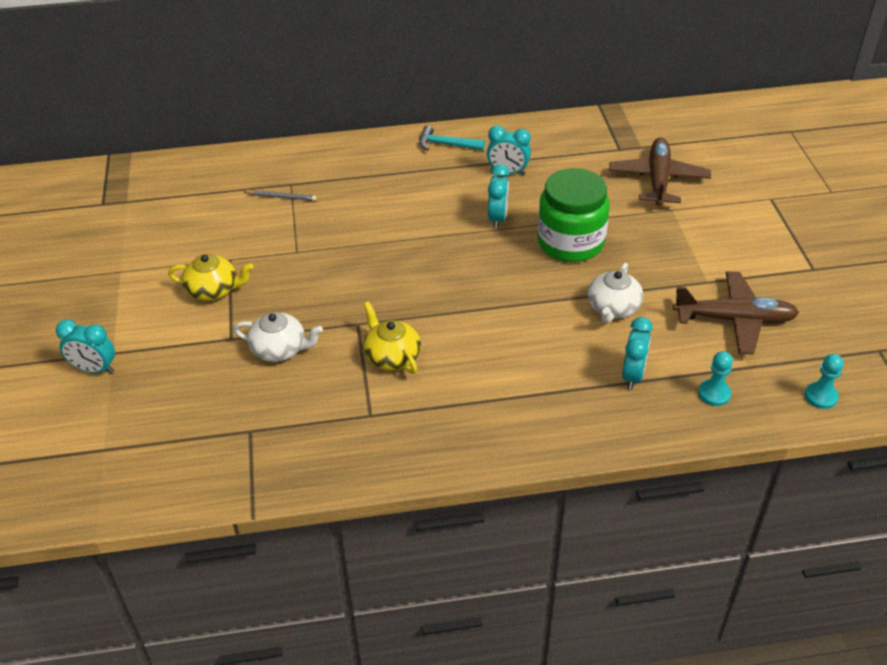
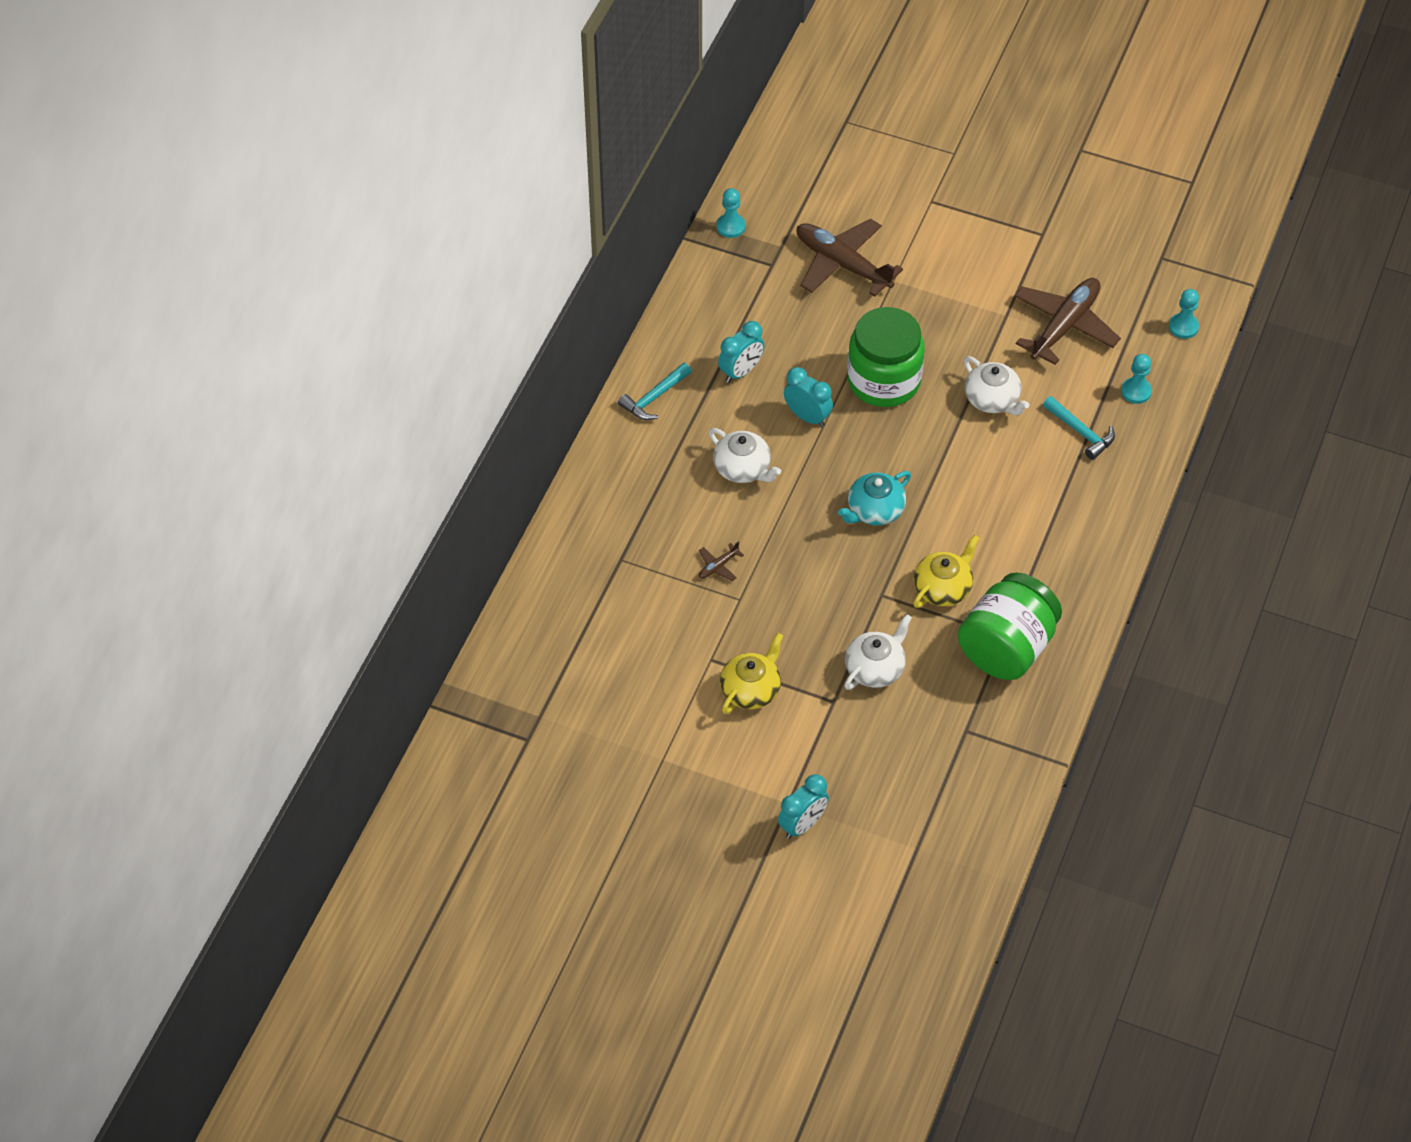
camera: 60 degrees left, 10 degrees up
(281, 197) = (638, 576): grey pencil -> none
(319, 229) = (718, 566): none -> brown plane
(357, 422) = (1006, 648): none -> green jar
(392, 356) = (943, 588): yellow teapot -> yellow teapot turned 135 degrees clockwise
(420, 206) = (743, 468): none -> white teapot
(439, 287) = (874, 510): none -> turquoise teapot
(632, 119) = (731, 226): none -> turquoise pawn
(633, 375) = (1080, 432): turquoise clock -> turquoise hammer

